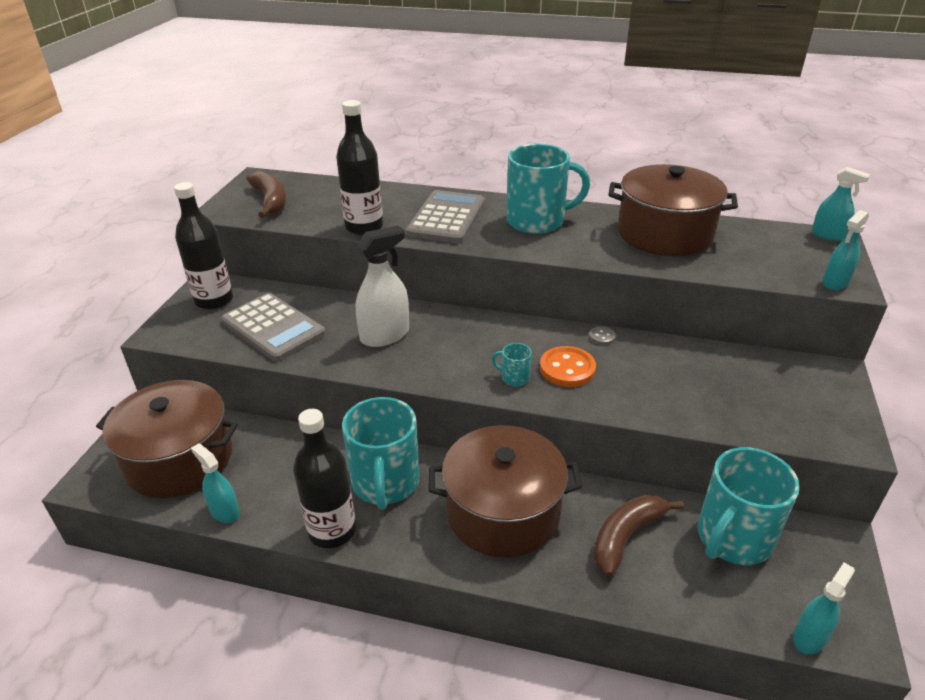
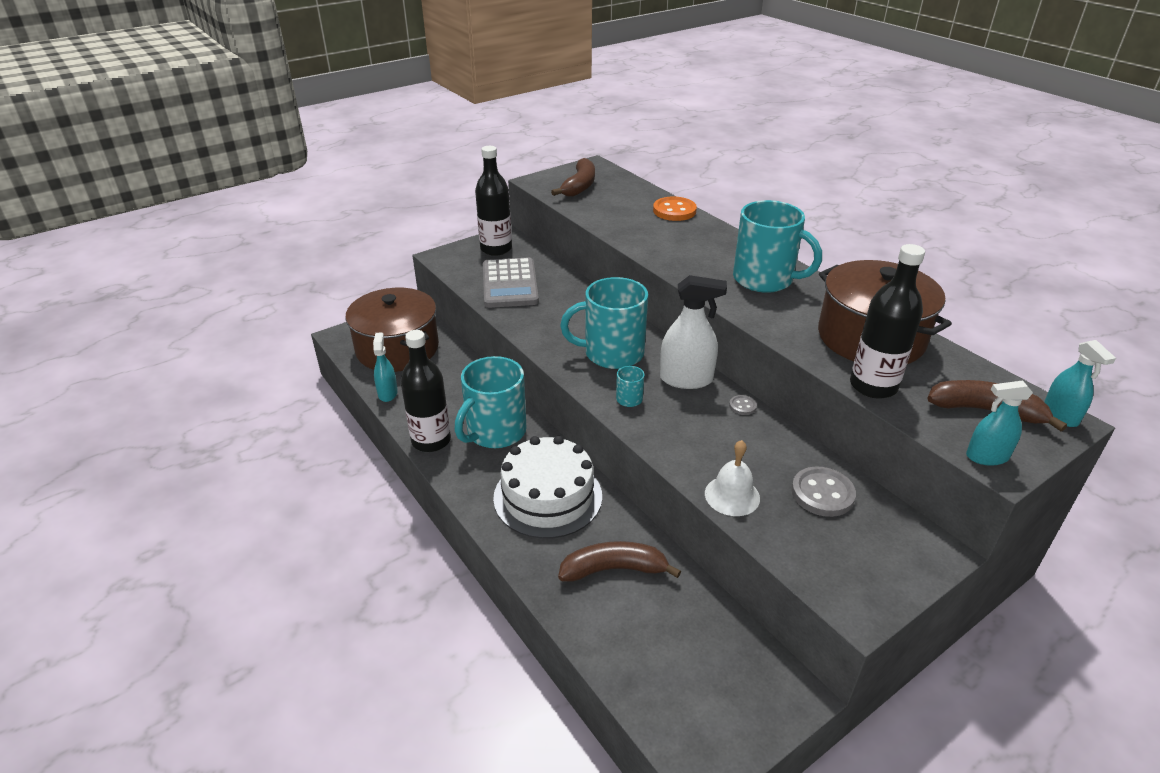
camera: 40 degrees right, 0 degrees up
(364, 227) = (619, 230): black bottle -> black bottle (873, 386)
(385, 335) = (575, 323): white spray bottle -> white spray bottle (686, 379)
(446, 218) = (691, 248): grey calculator -> none
(503, 511) = (548, 496): brown pot -> white cake
(567, 368) = (679, 414): orange button -> orange button (674, 211)
(684, 411) = (732, 495): none -> white bell
(732, 373) = (822, 493): none -> grey button
(733, 538) = (697, 627): turquoise mug -> turquoise mug (612, 353)
(792, 252) = (986, 410): none -> brown banana
(809, 637) = (663, 730): turquoise spray bottle -> none

